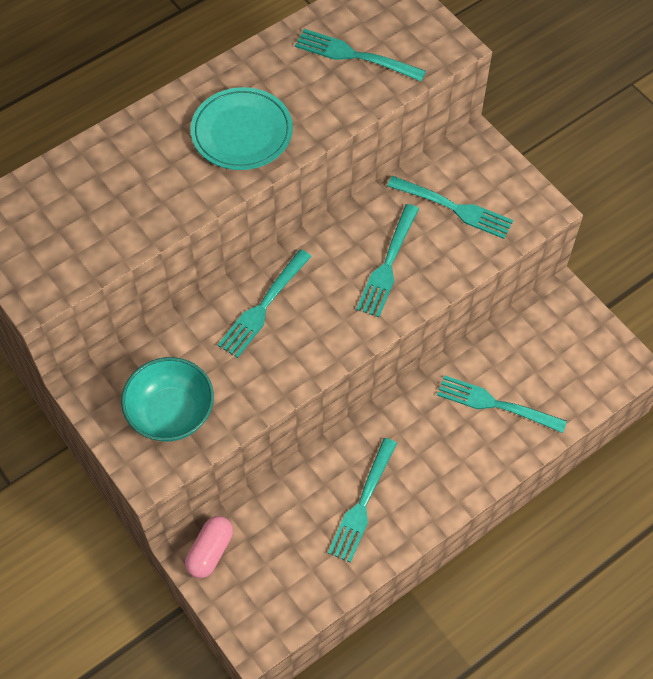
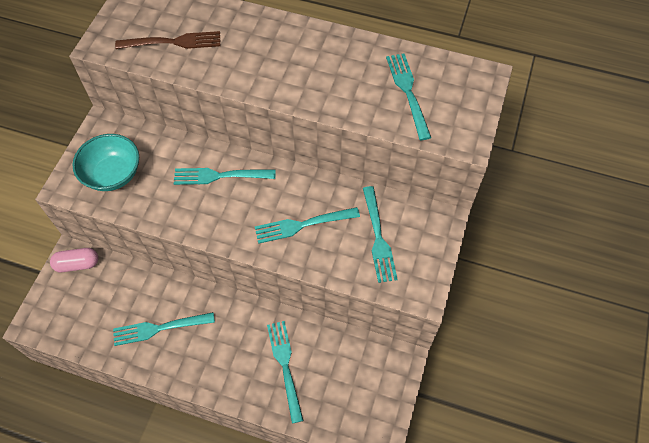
camera: 55 degrees right, 0 degrees up
(99, 221) = (173, 42): none -> brown fork
(242, 132) = (294, 70): turquoise plate -> none

